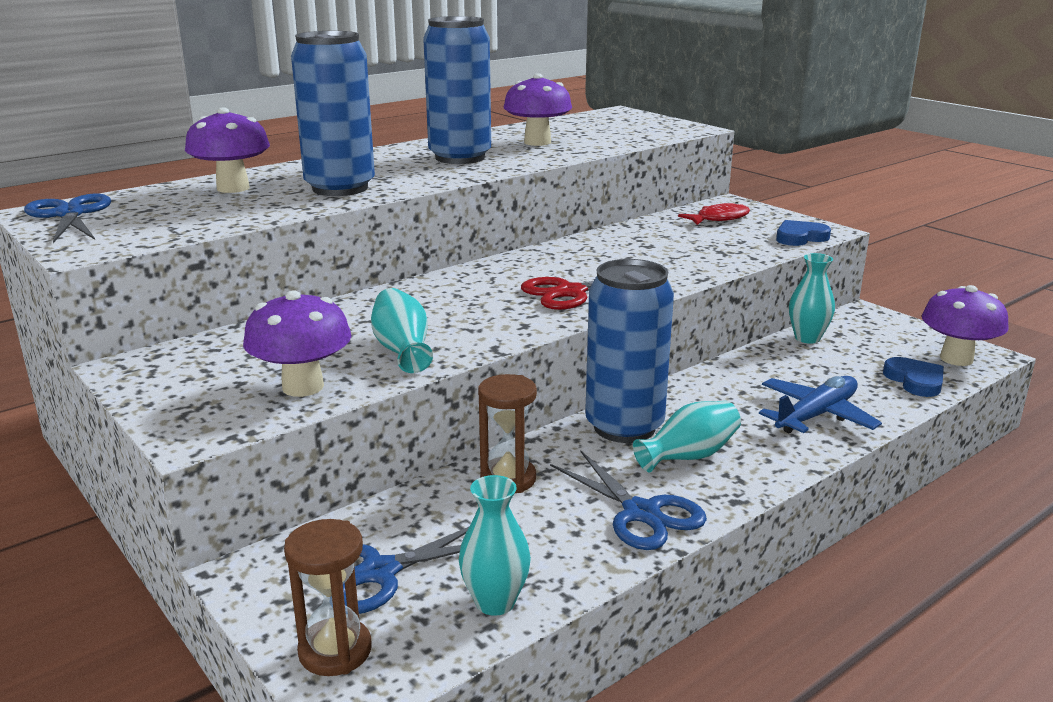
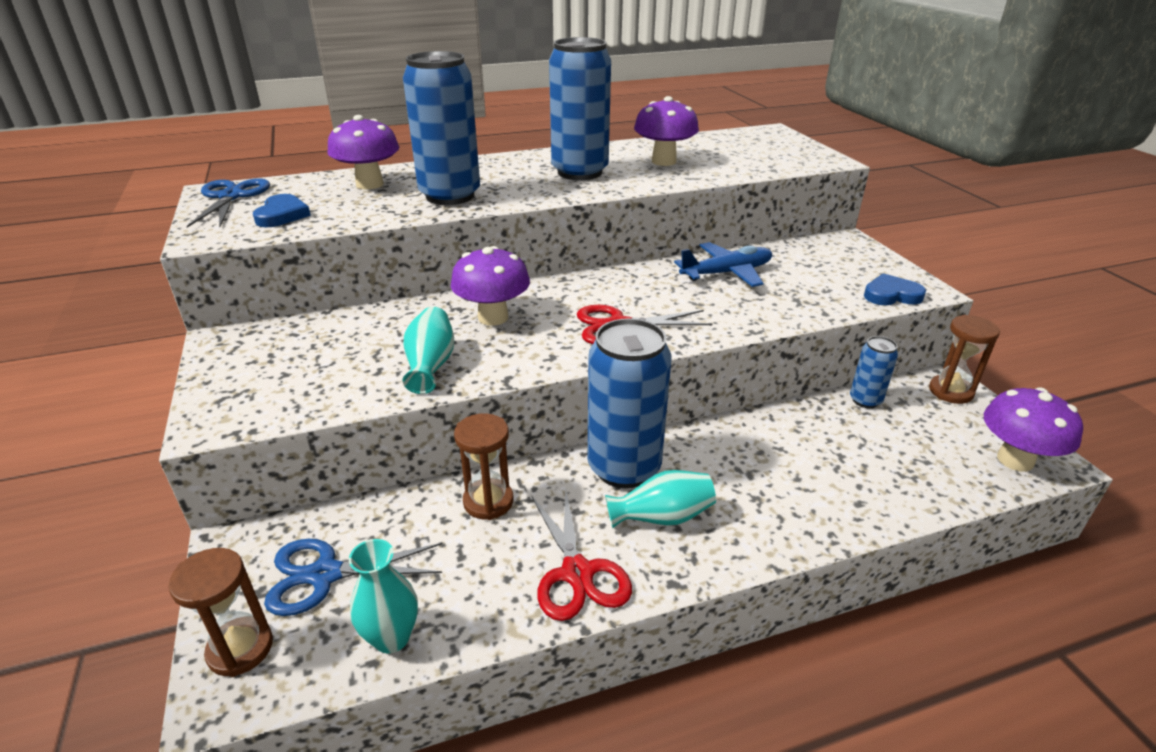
camera: 20 degrees right, 10 degrees up
(303, 387) = (325, 390): purple mushroom -> purple mushroom (493, 317)
(641, 513) = (577, 573): blue scissors -> red scissors
(719, 219) = (823, 258): red fish -> none
(807, 338) = (865, 400): turquoise vase -> blue can
(816, 415) = (817, 498): blue plane -> blue plane (727, 273)
(874, 320) = (950, 391): none -> brown hourglass
(915, 380) = (950, 478): blue heart -> blue heart (282, 215)

